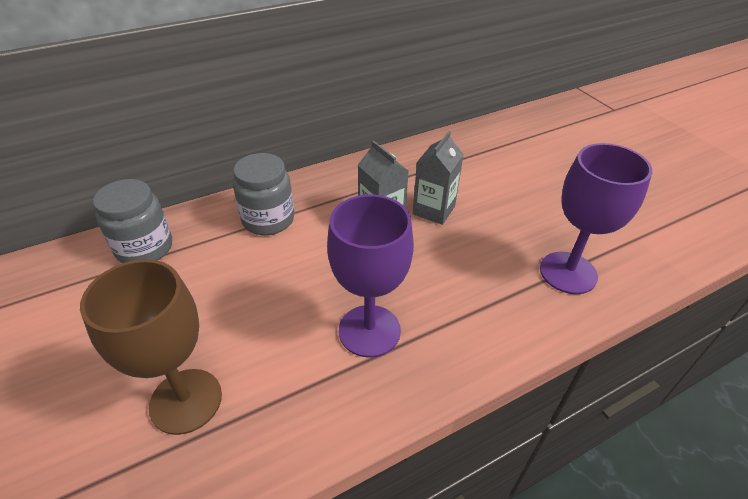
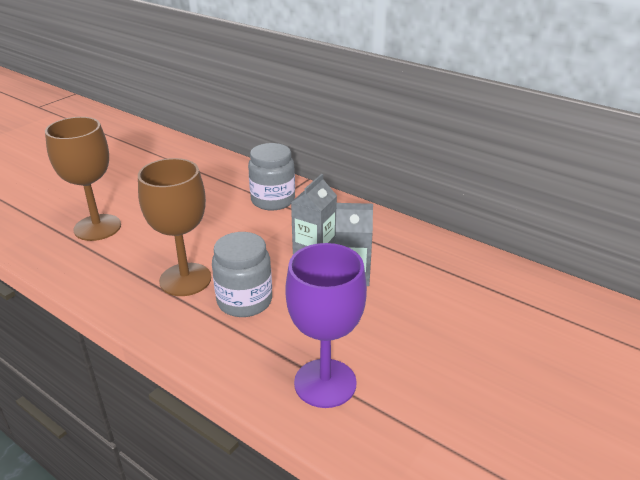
camera: 65 degrees right, 10 degrees down
(144, 248) = (211, 168): grey jar -> grey jar (244, 301)
(369, 330) = (185, 279): purple goblet -> brown goblet

